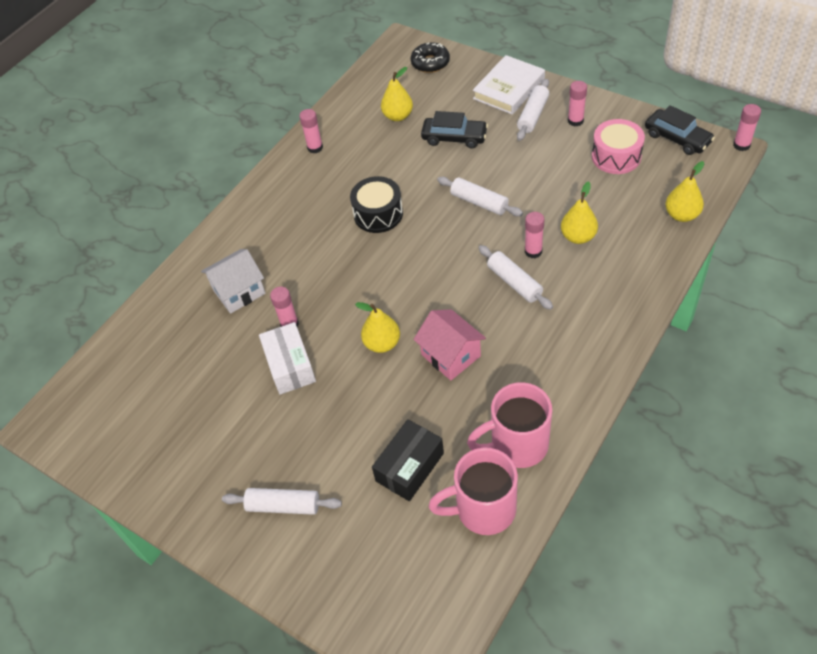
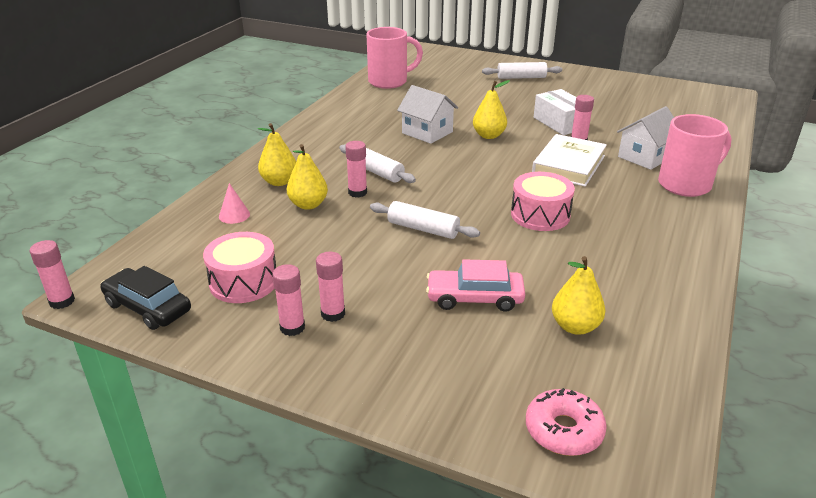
camera: 165 degrees right, 20 degrees down
(315, 148) = (672, 279): pink glue stick -> pink glue stick (333, 314)
(378, 214) = (540, 215): black drum -> pink drum
(410, 467) = (443, 91): black box -> none
(430, 63) = (563, 430): black donut -> pink donut
(450, 355) = (427, 132): pink house -> white house
(454, 138) = (474, 298): black car -> pink car
(509, 89) = (401, 379): white book -> white book (569, 165)
(517, 445) = (368, 101): pink mug -> pink mug (686, 184)
(533, 115) = (358, 334): white rolling pin -> none
(642, 226) = (234, 215): none -> pink cone
(681, 215) = (185, 226): yellow pear -> yellow pear (279, 182)

